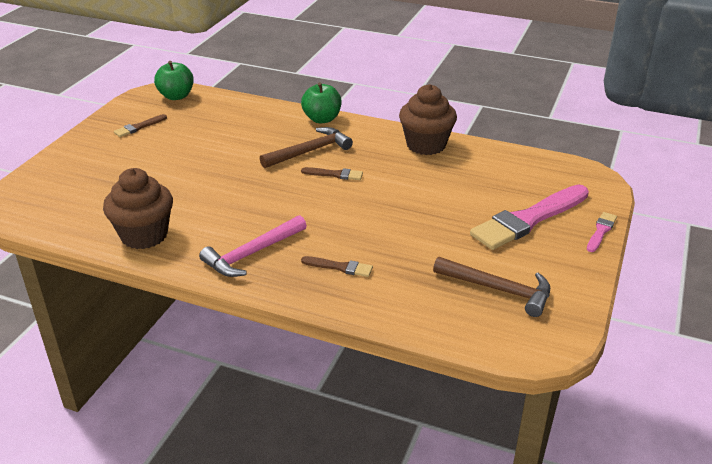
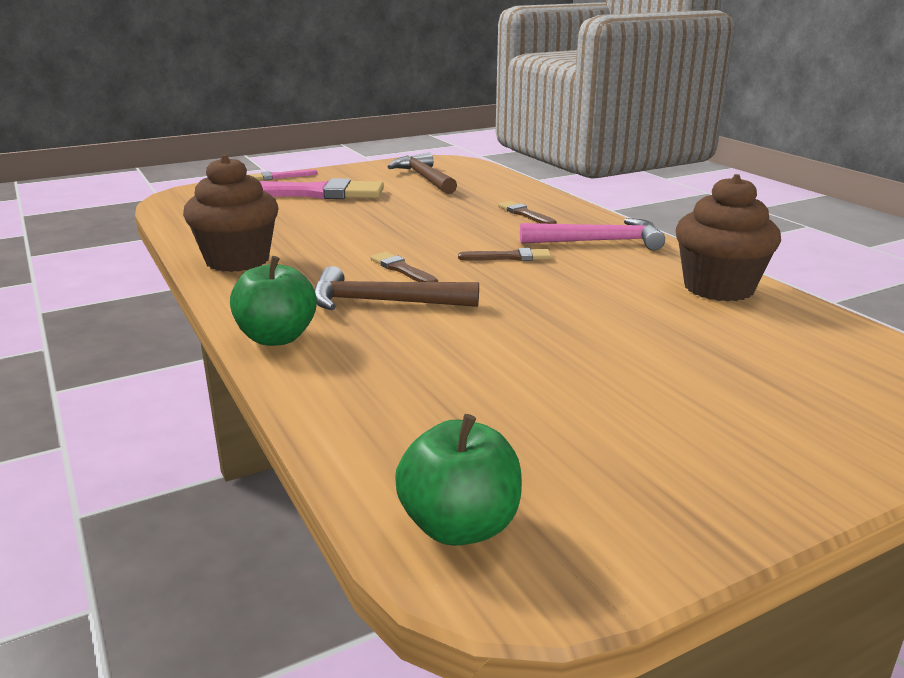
camera: 140 degrees left, 10 degrees down
(139, 127) = (629, 463): brown brush -> brown brush (509, 257)

